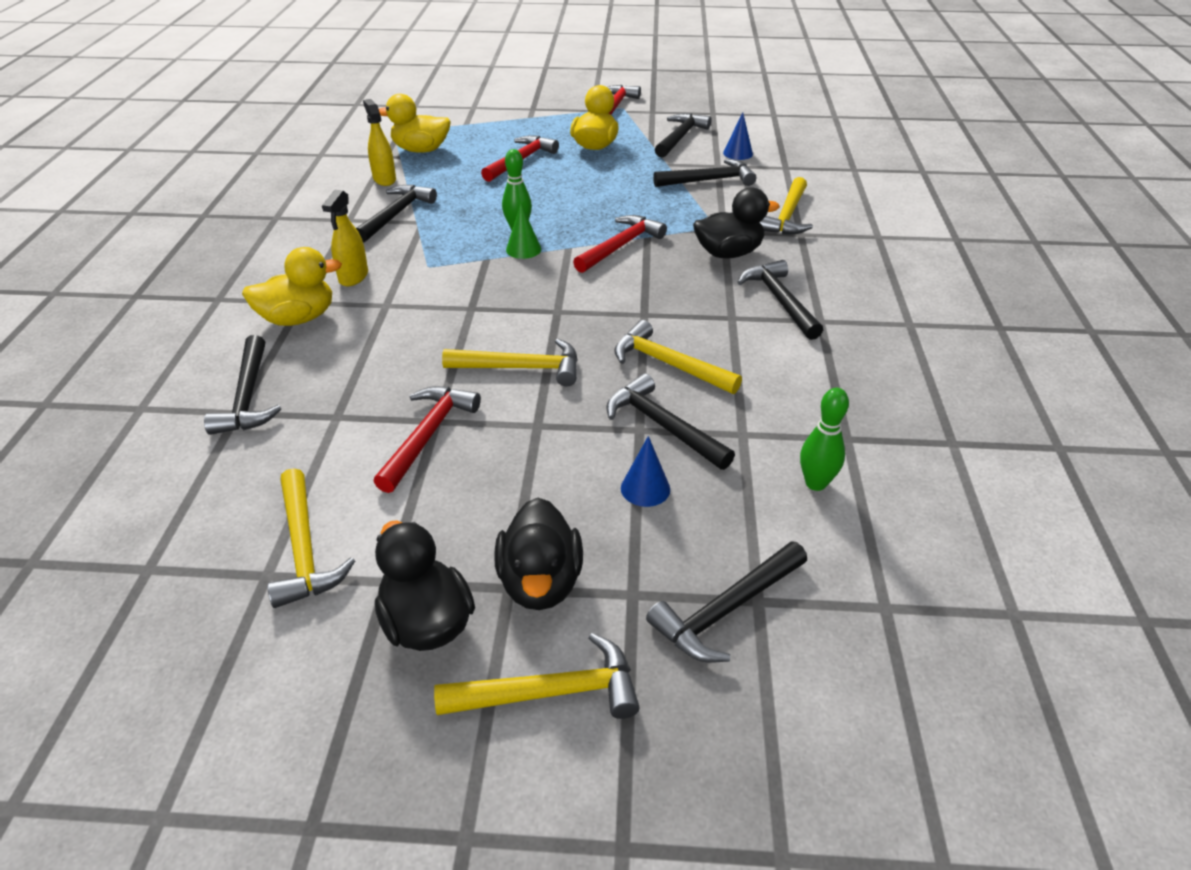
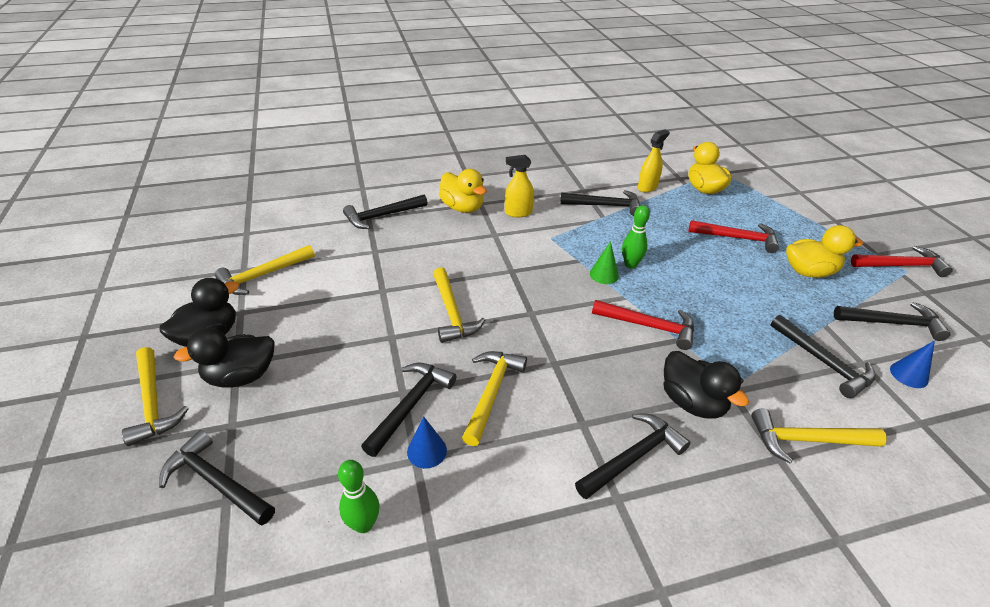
camera: 70 degrees right, 0 degrees up
(427, 435) = (367, 291): red hammer -> none
(645, 488) = (336, 409): blue cone -> blue cone (427, 451)

